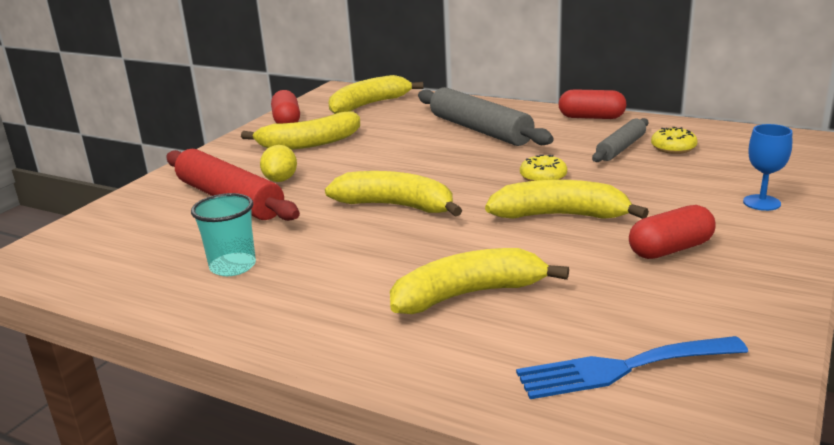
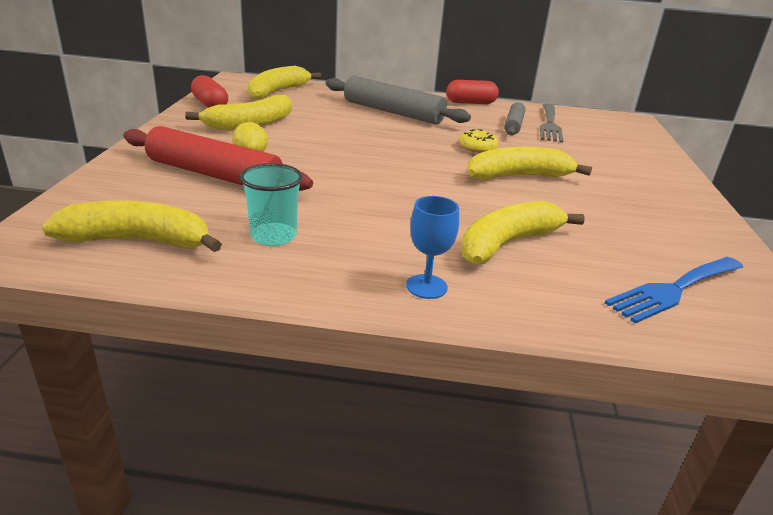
camera: 25 degrees left, 5 degrees up
(396, 206) = (379, 174): yellow banana -> yellow banana (139, 241)
(670, 249) = (619, 197): red capsule -> none
(673, 148) = (550, 125): yellow donut -> grey fork
(761, 203) = (644, 161): blue goblet -> blue goblet (426, 286)

